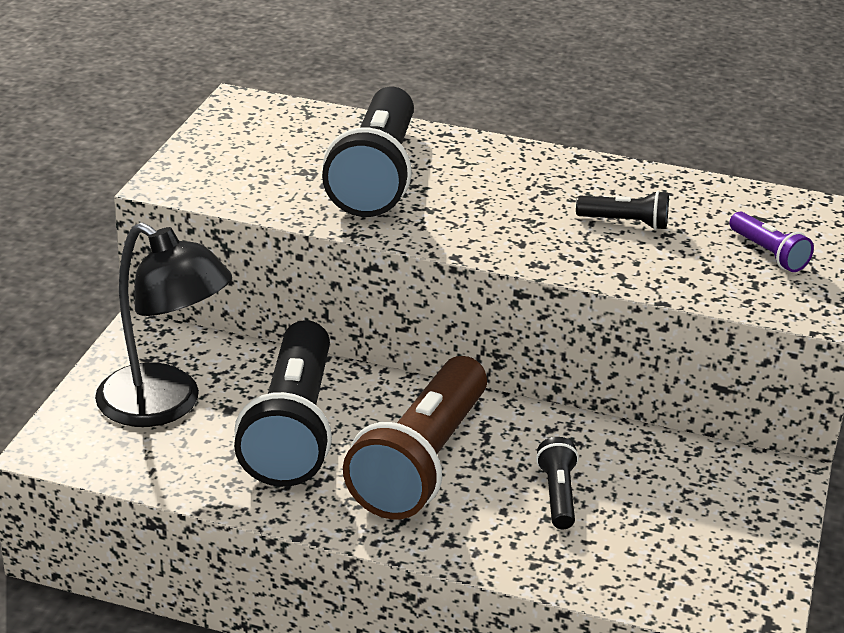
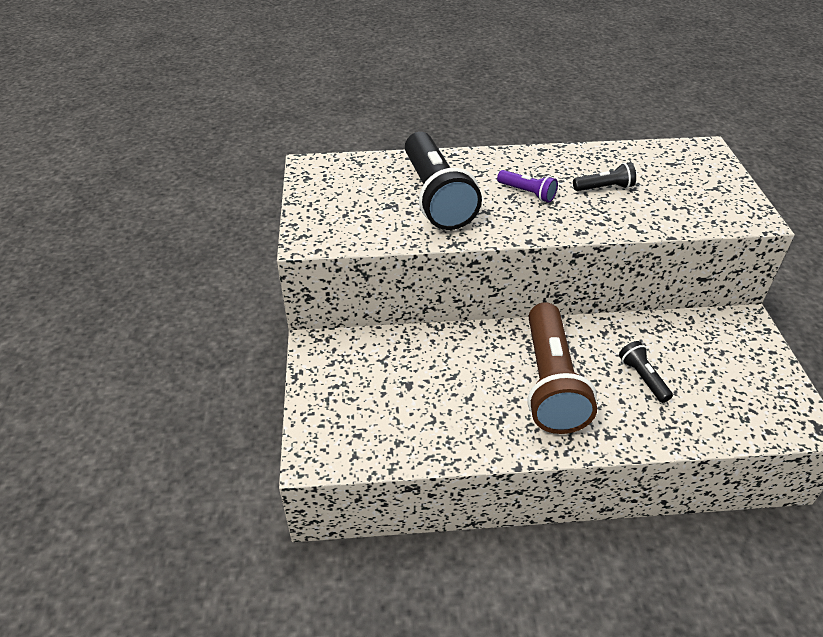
camera: 20 degrees left, 10 degrees up
(165, 405) = (366, 396): black lamp -> none
(292, 429) = (458, 385): black flashlight -> none
(768, 254) = (696, 186): purple flashlight -> purple flashlight (527, 193)

